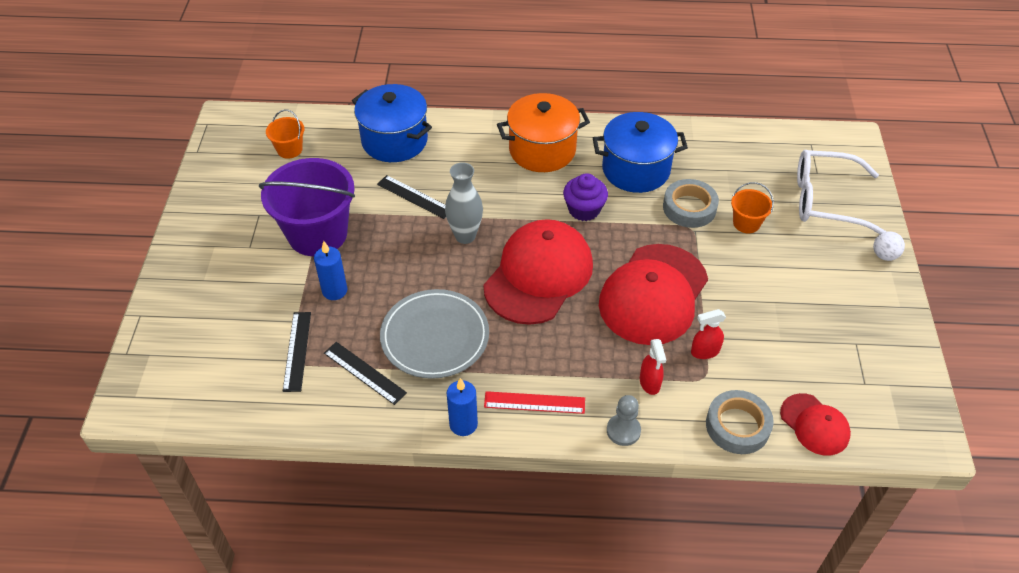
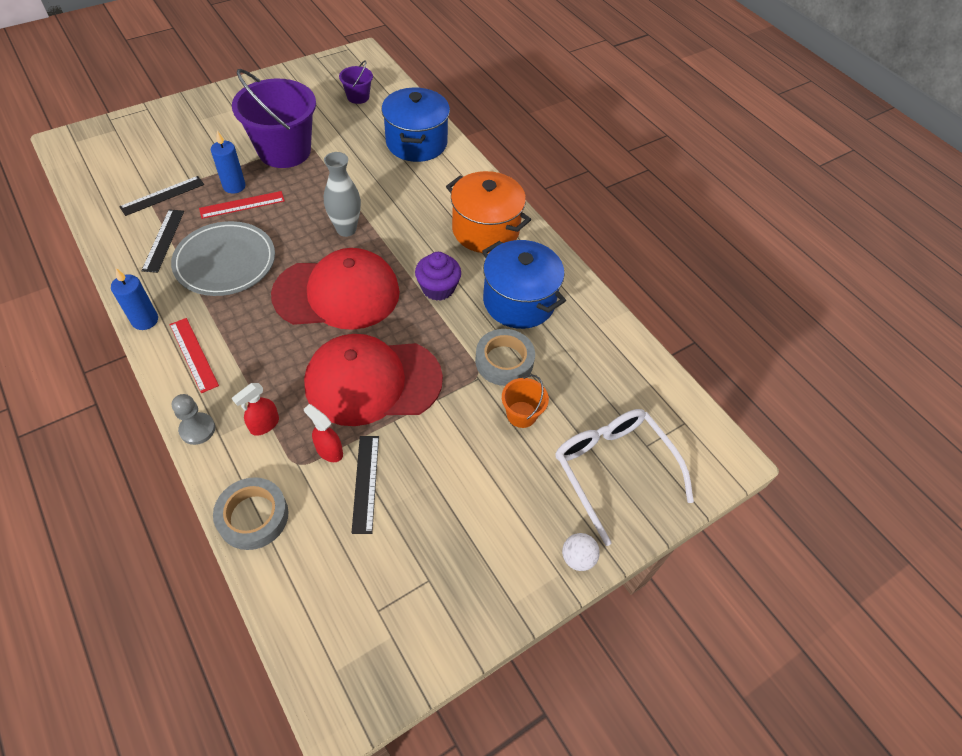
camera: 50 degrees right, 5 degrees up
(289, 149) = (358, 97): orange bucket -> purple bucket
(367, 295) = (242, 205): none -> red ruler
(415, 197) = (365, 182): black ruler -> black ruler (366, 483)
(814, 424) = (293, 584): red cap -> none

